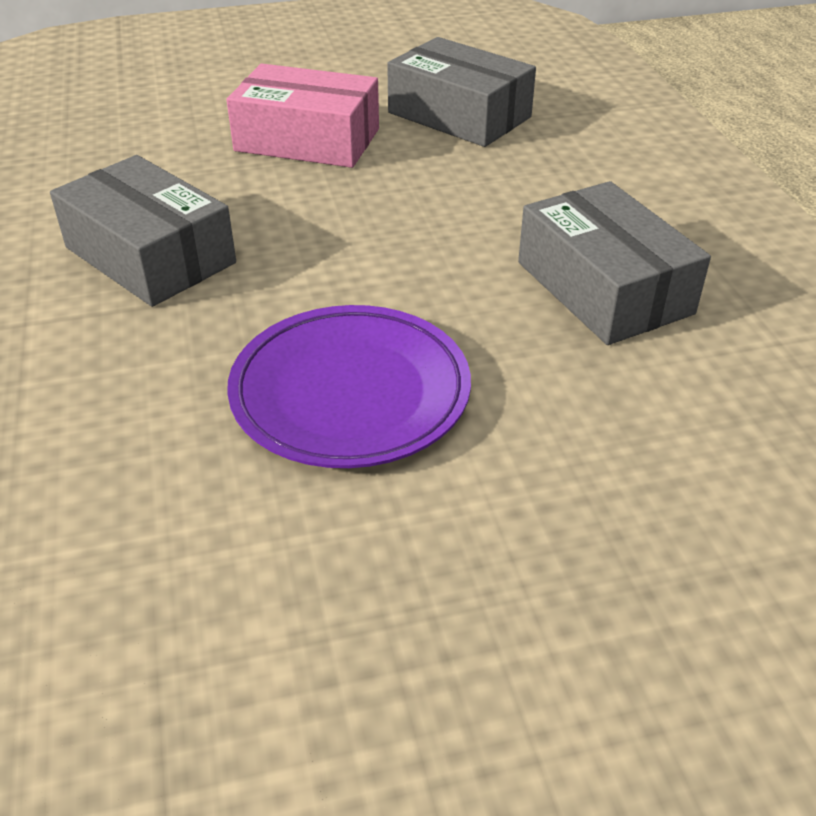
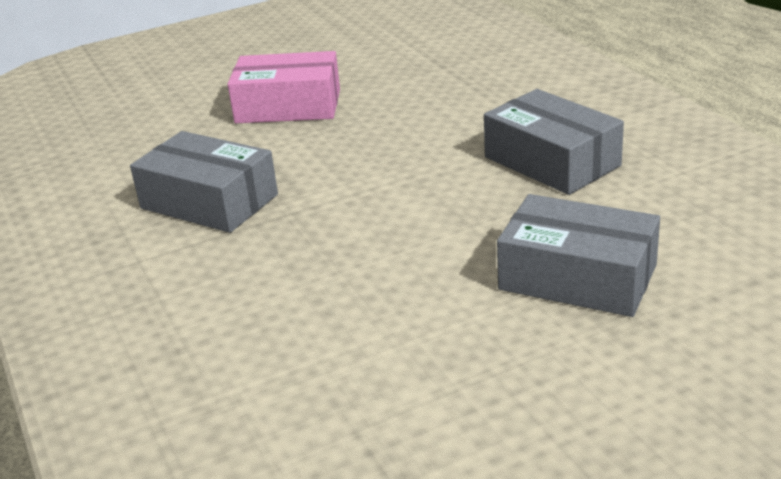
camera: 10 degrees left, 10 degrees down
(350, 393) = (404, 256): purple plate -> none
(459, 115) = (396, 70): grey box -> grey box (577, 277)

